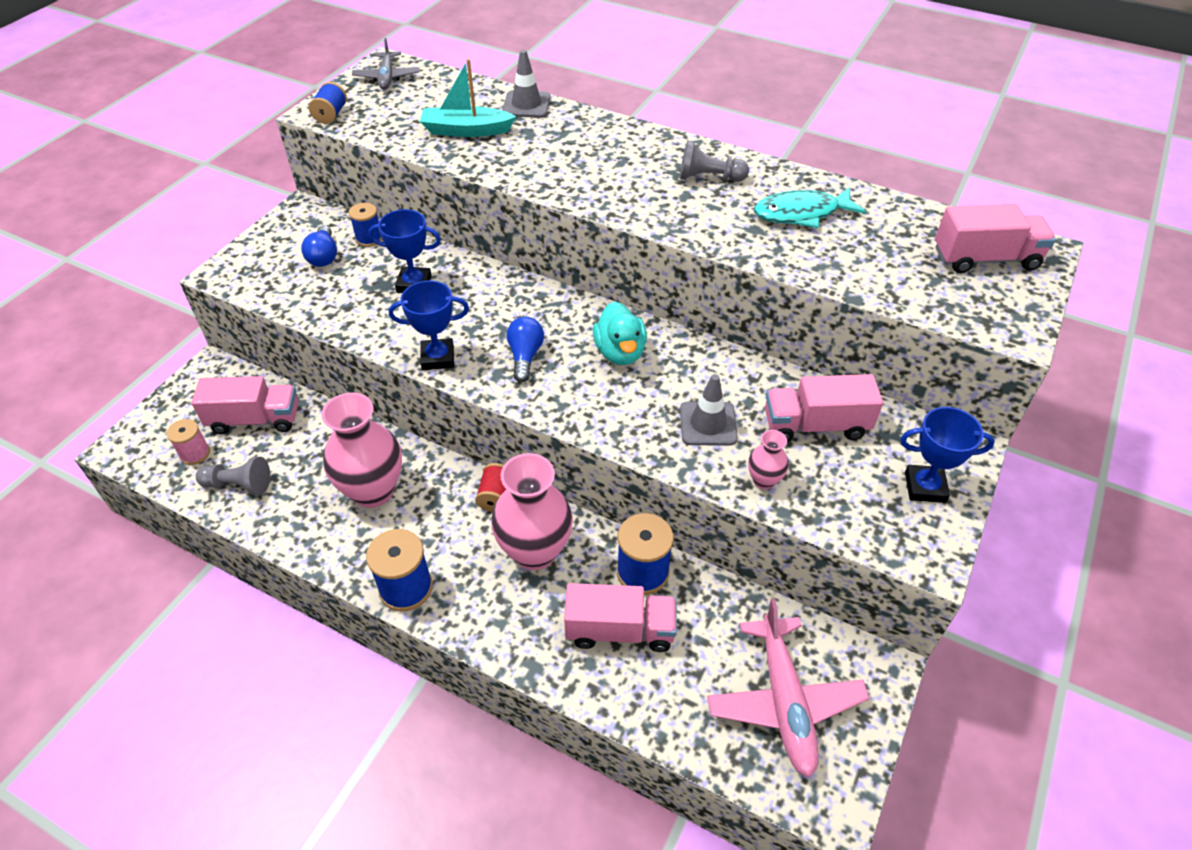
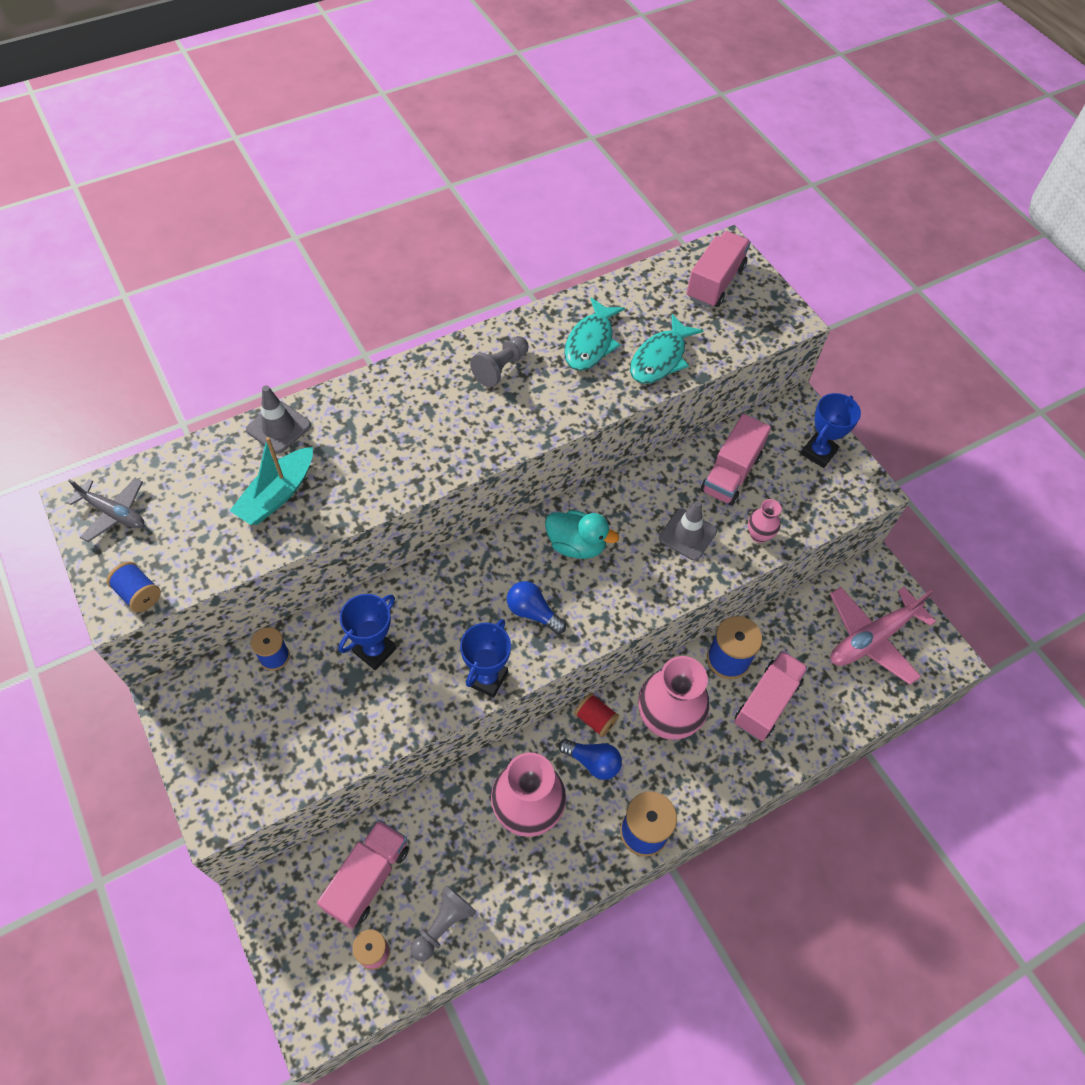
camera: 60 degrees left, 10 degrees up
(323, 256) = (268, 709): blue light bulb -> blue light bulb (592, 762)
(784, 702) = (871, 639): pink plane -> pink plane turned 120 degrees clockwise
(840, 262) = (660, 359): none -> turquoise fish

